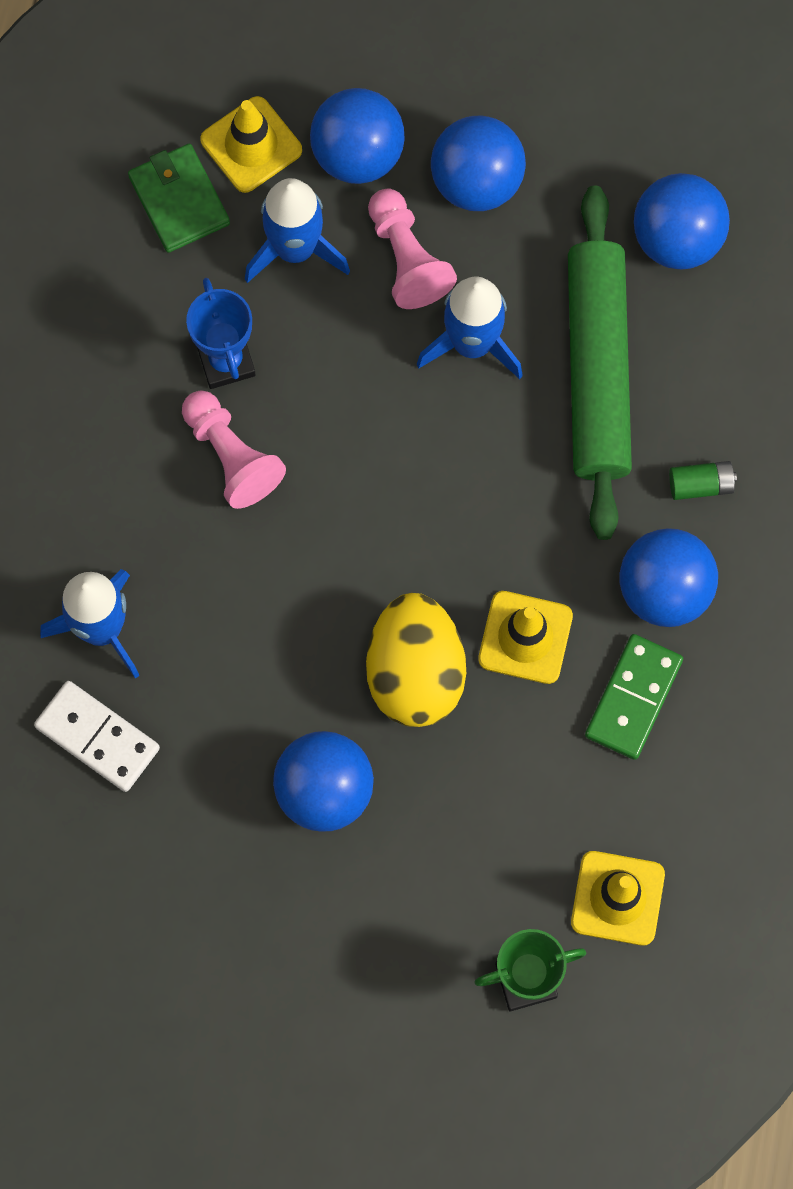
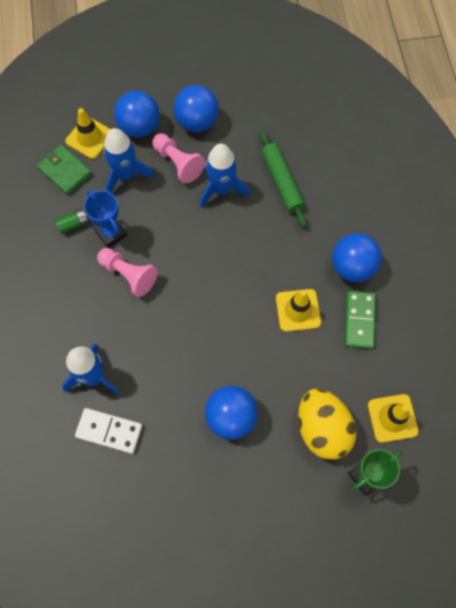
camera: 20 degrees left, 5 degrees down
(415, 673) = (253, 344): yellow egg -> yellow egg (322, 428)
(597, 369) = (282, 182): green rolling pin -> green rolling pin, size x0.65
(677, 239) = (294, 117): blue ball -> none
(700, 485) = (348, 216): green battery -> green battery (73, 224)

